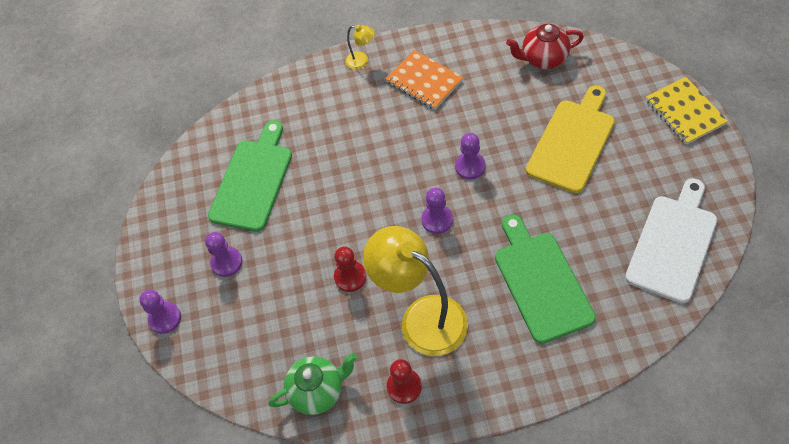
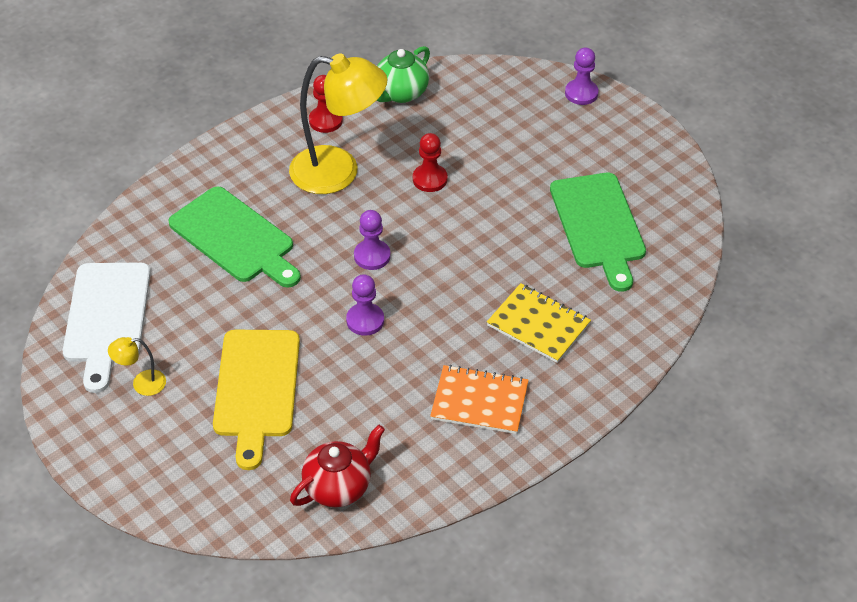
camera: 145 degrees right, 10 degrees down
(226, 262) = (562, 150): purple pawn -> none
(362, 61) = (577, 399): yellow lamp -> yellow lamp (142, 384)
(685, 112) = (127, 475): yellow notebook -> yellow notebook (538, 325)

